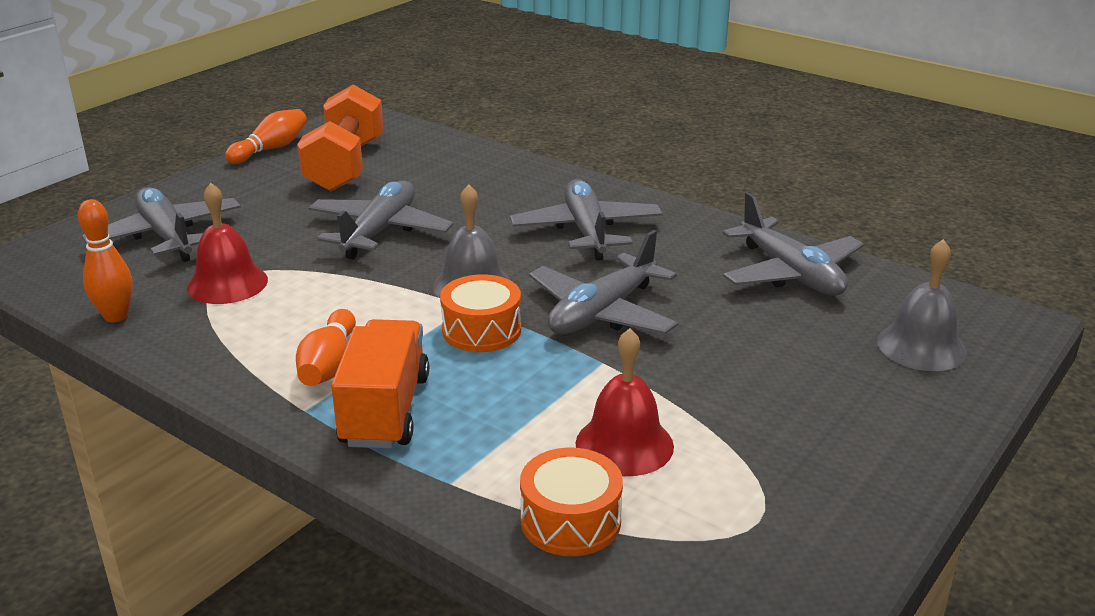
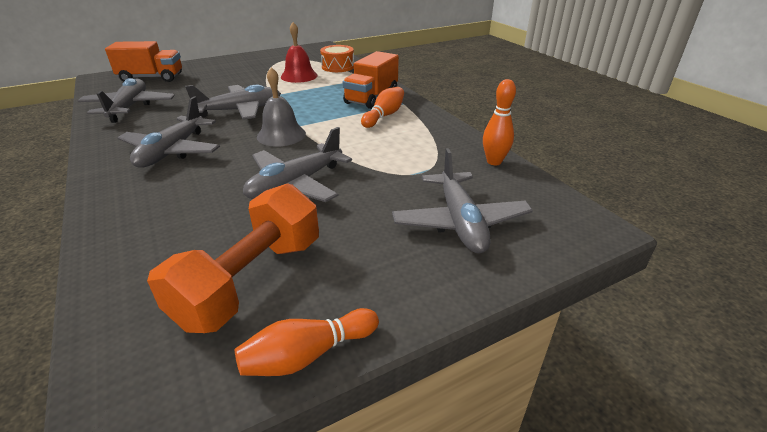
camera: 155 degrees left, 5 degrees up
(227, 283) = (420, 168): red bell -> none
(481, 330) = (303, 115): orange drum -> none
(921, 346) = (151, 78): grey bell -> orange truck

